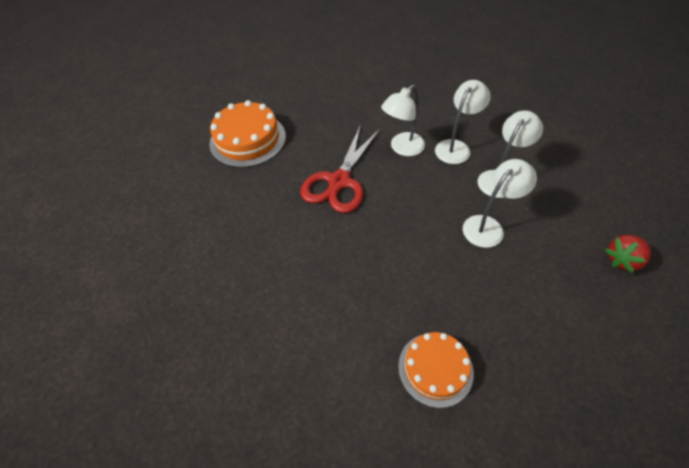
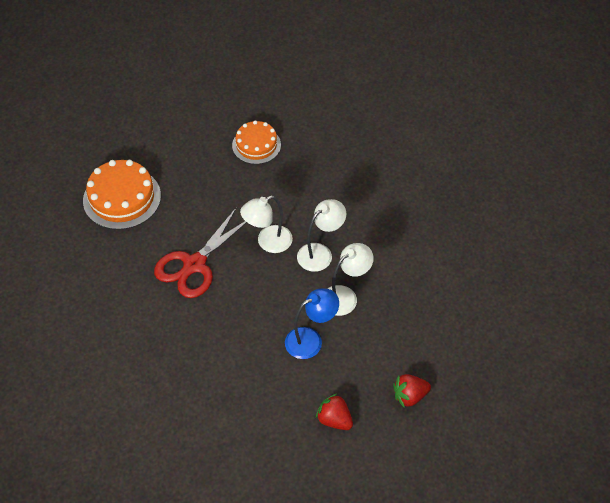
camera: 10 degrees right, 0 degrees up
(435, 369) = (211, 444): orange cake -> orange cake (256, 145)
(488, 226) = (311, 340): white lamp -> blue lamp
(560, 304) = (334, 420): none -> red strawberry

